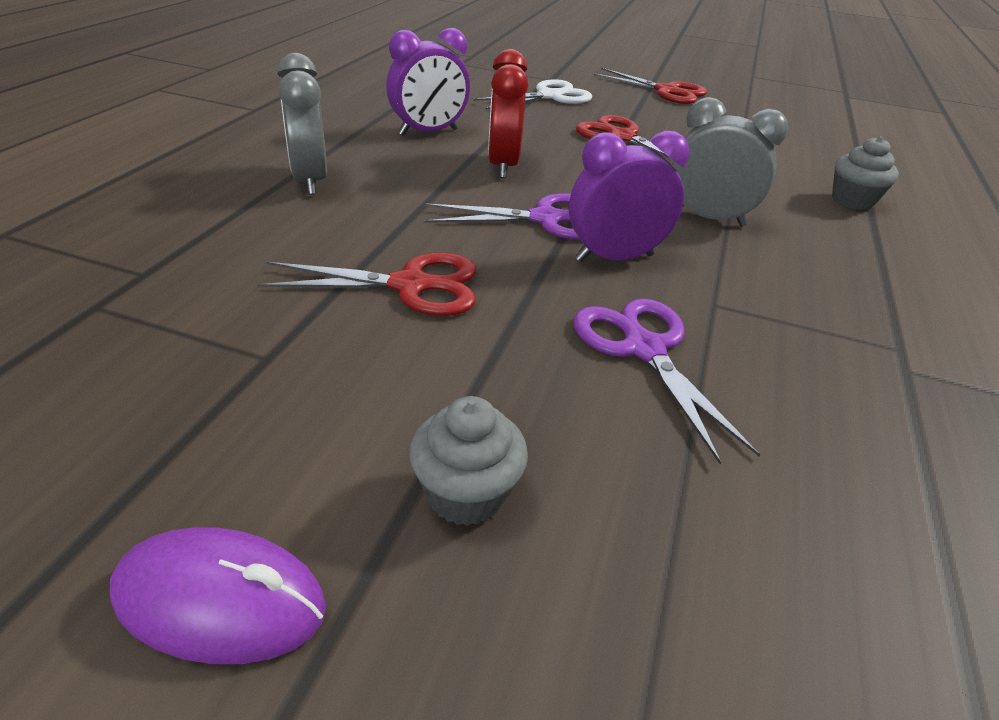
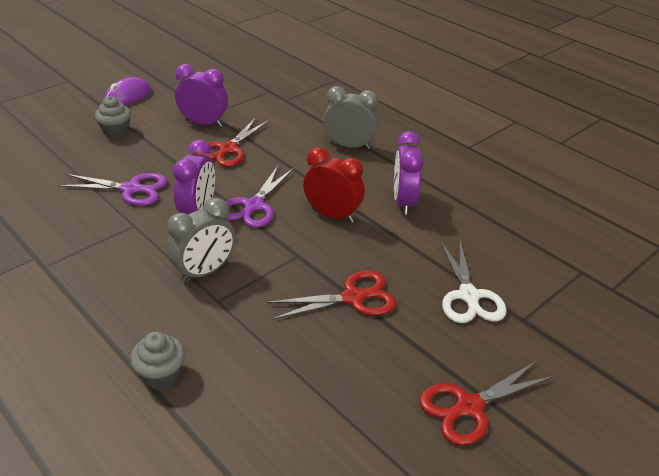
camera: 120 degrees right, 0 degrees up
(322, 352) = (204, 123): none -> purple clock

